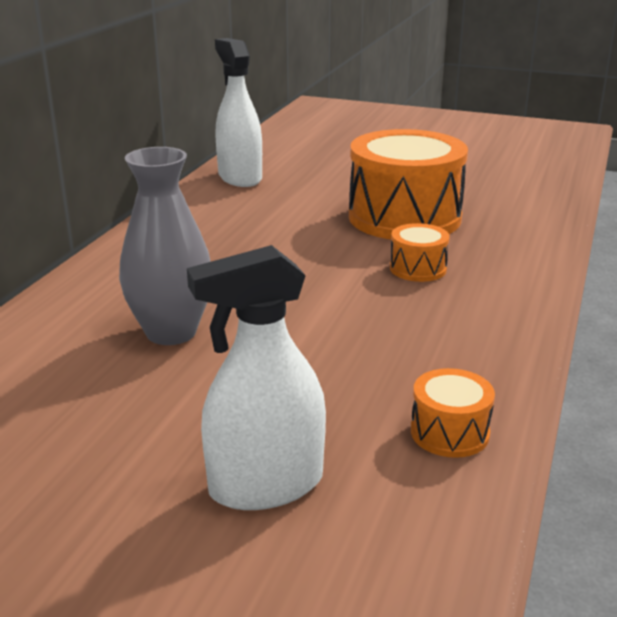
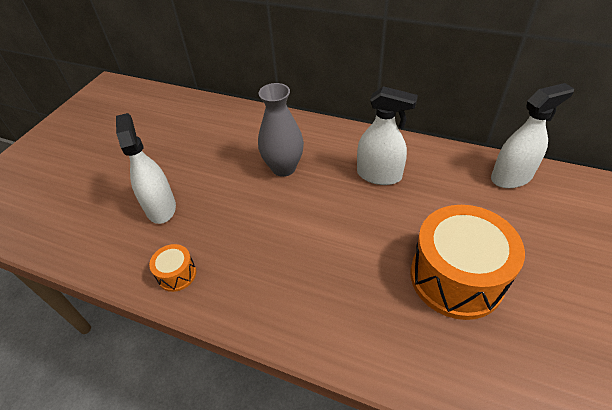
camera: 95 degrees right, 20 degrees up
(215, 251) = (379, 175): none -> white spray bottle
(418, 268) = (362, 278): orange drum -> none

